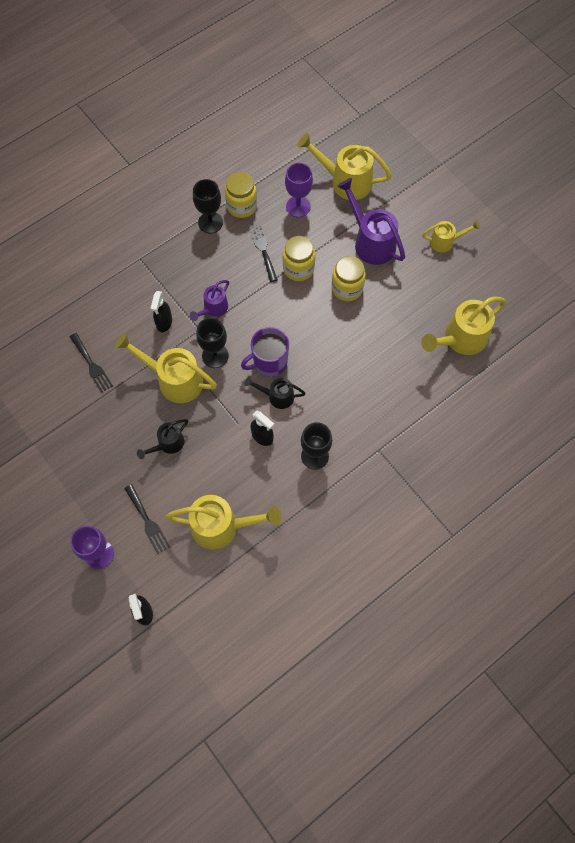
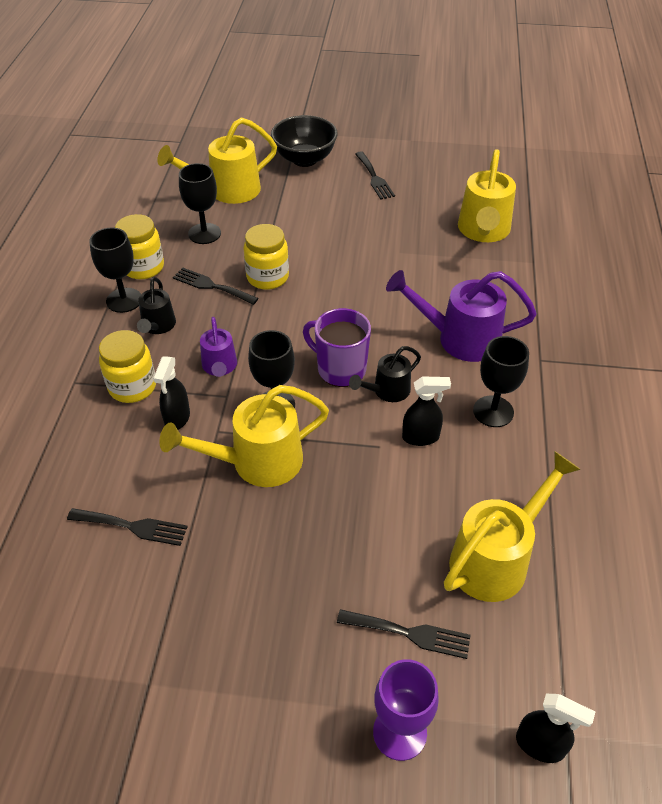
camera: 45 degrees left, 20 degrees down
(164, 322) = (177, 418): black spray bottle -> black spray bottle turned 45 degrees clockwise
(167, 444) = (329, 531): black watering can -> black watering can (157, 326)
(269, 362) = (340, 369): purple mug -> purple mug turned 105 degrees clockwise
(298, 206) = (204, 233): purple goblet -> black goblet
(347, 288) = (335, 261): yellow jar -> yellow jar (132, 387)
(370, 241) = (309, 216): purple watering can -> purple watering can (458, 338)
(420, 191) = (304, 159): none -> black bowl
(445, 242) = (374, 178): yellow watering can -> black fork

